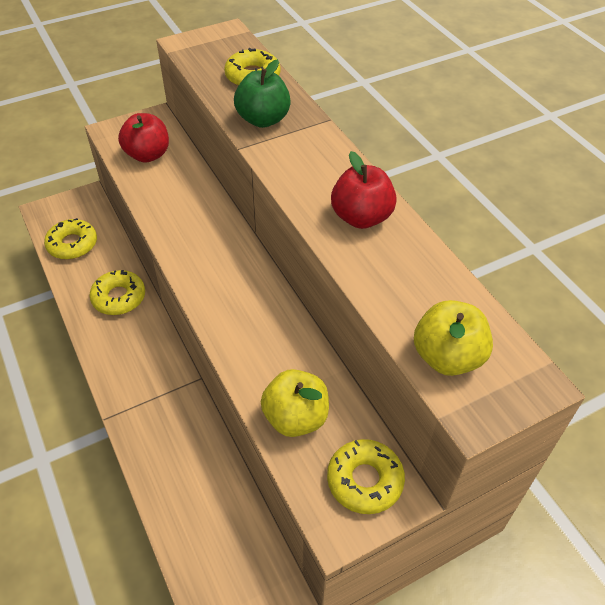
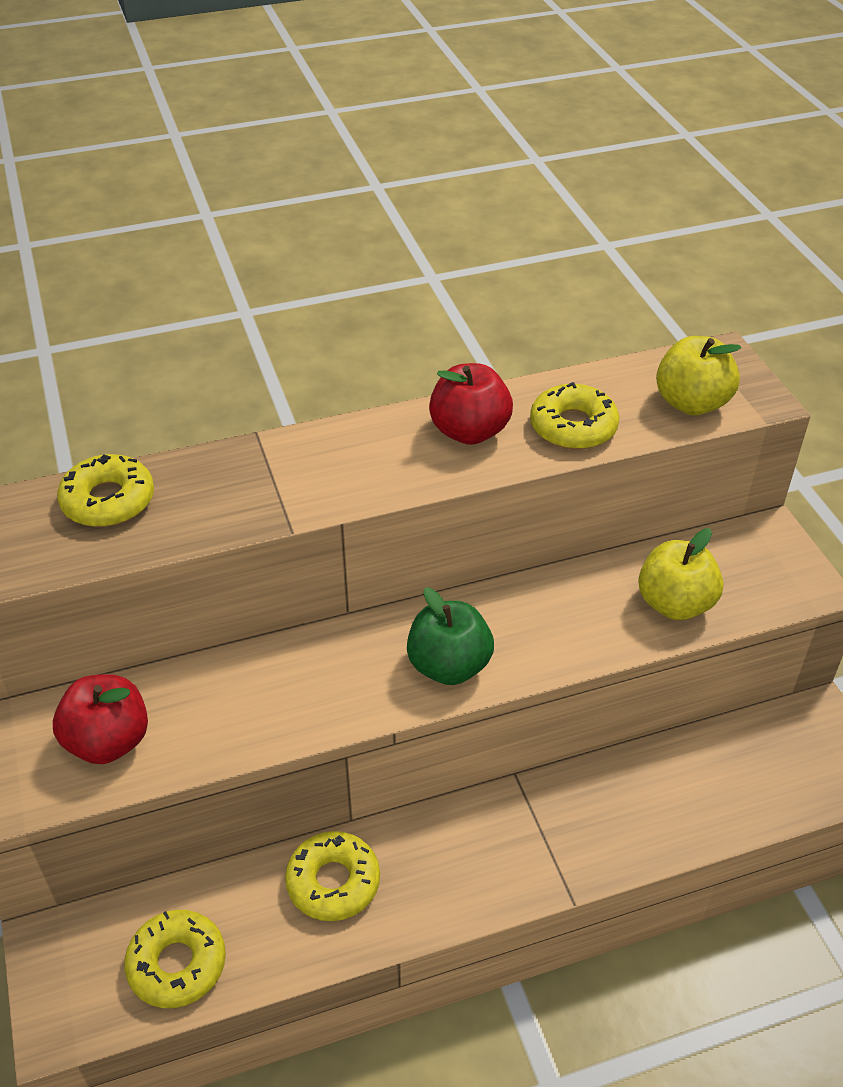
camera: 80 degrees left, 5 degrees down
(263, 119) = (231, 499): green apple -> green apple (449, 666)
(364, 480) = (755, 557): yellow donut -> yellow donut (573, 427)

